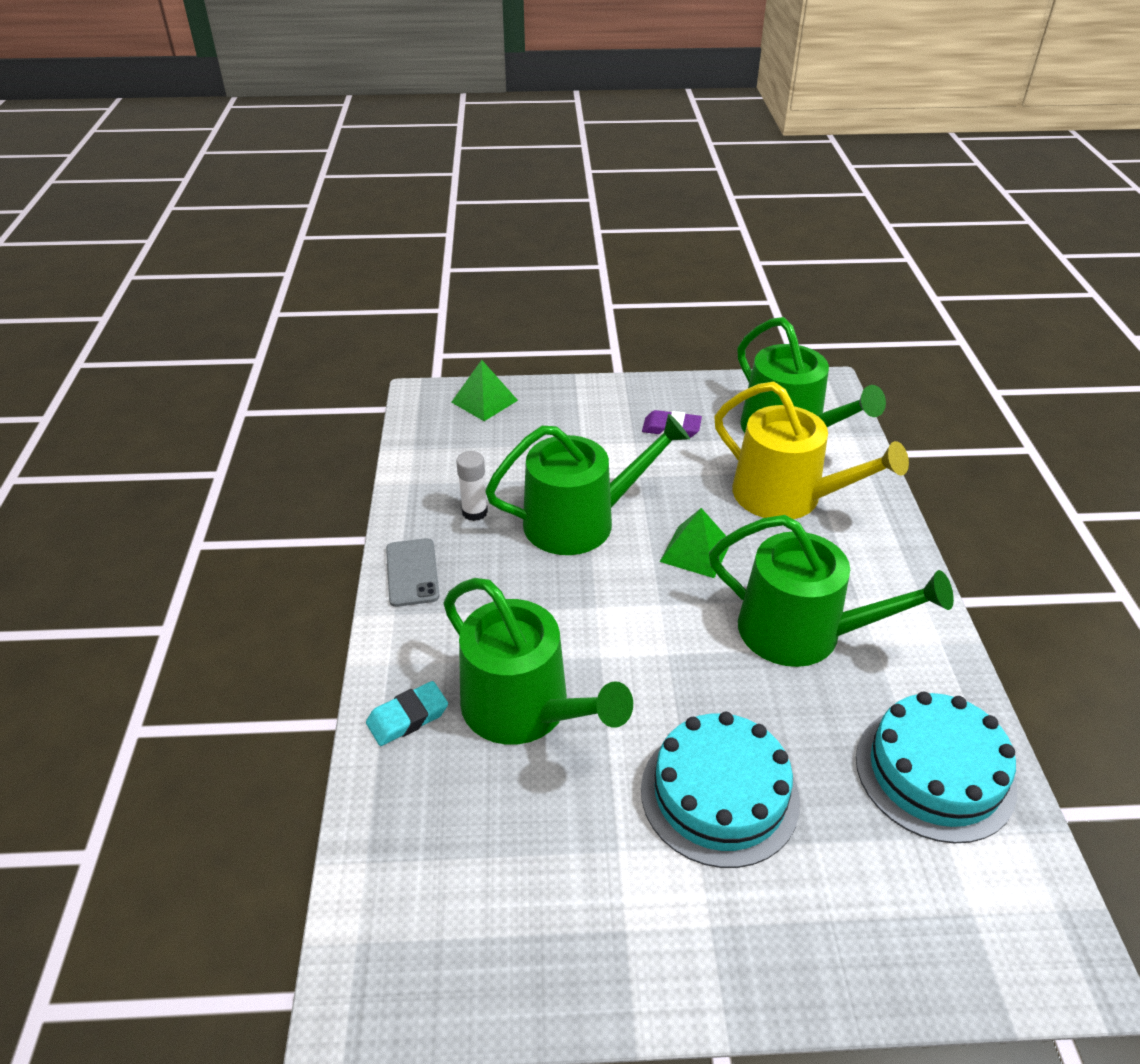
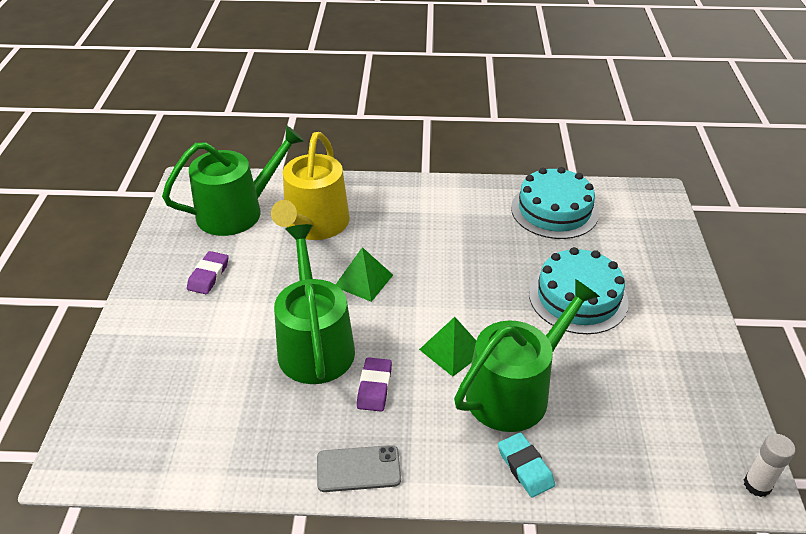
camera: 85 degrees left, 0 degrees up
(474, 512) = (284, 419): white glue stick -> white glue stick (757, 485)
(484, 401) = (107, 408): green pyramid -> green pyramid (452, 350)
(521, 575) = (374, 387): none -> purple eraser
(787, 497) = (314, 225): yellow watering can -> yellow watering can turned 150 degrees clockwise
(803, 632) = (448, 241): green watering can -> none

